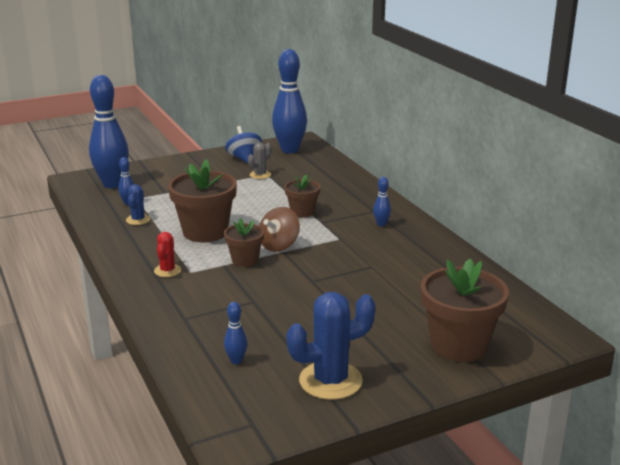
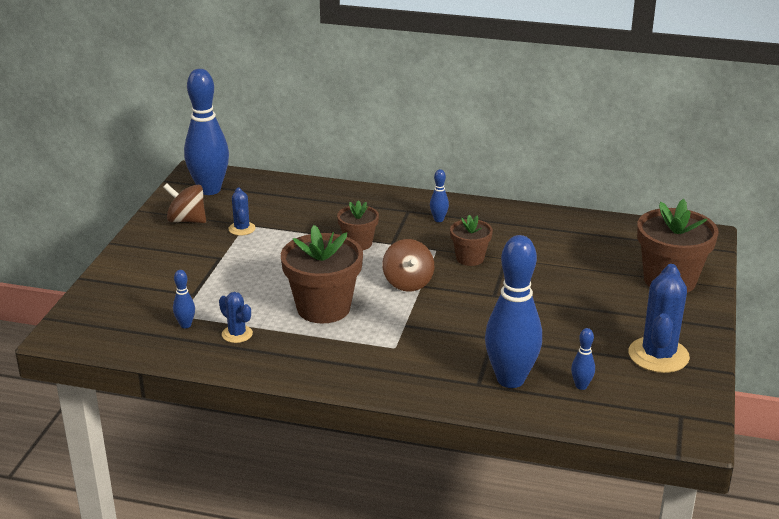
camera: 50 degrees left, 5 degrees up
(112, 184) = (119, 317): blue bowling pin -> blue bowling pin (510, 379)
(167, 271) = (375, 359): red cactus -> none
(244, 158) = (187, 220): blue spinning top -> brown spinning top
(245, 260) = (411, 311): brown flower pot -> brown flower pot (470, 258)
(260, 175) = (242, 229): grey cactus -> blue cactus

